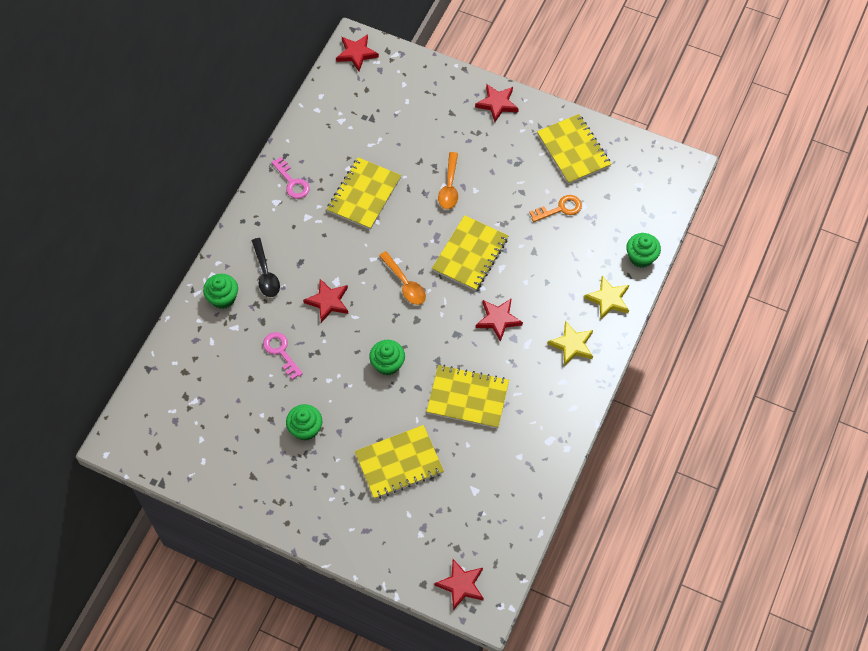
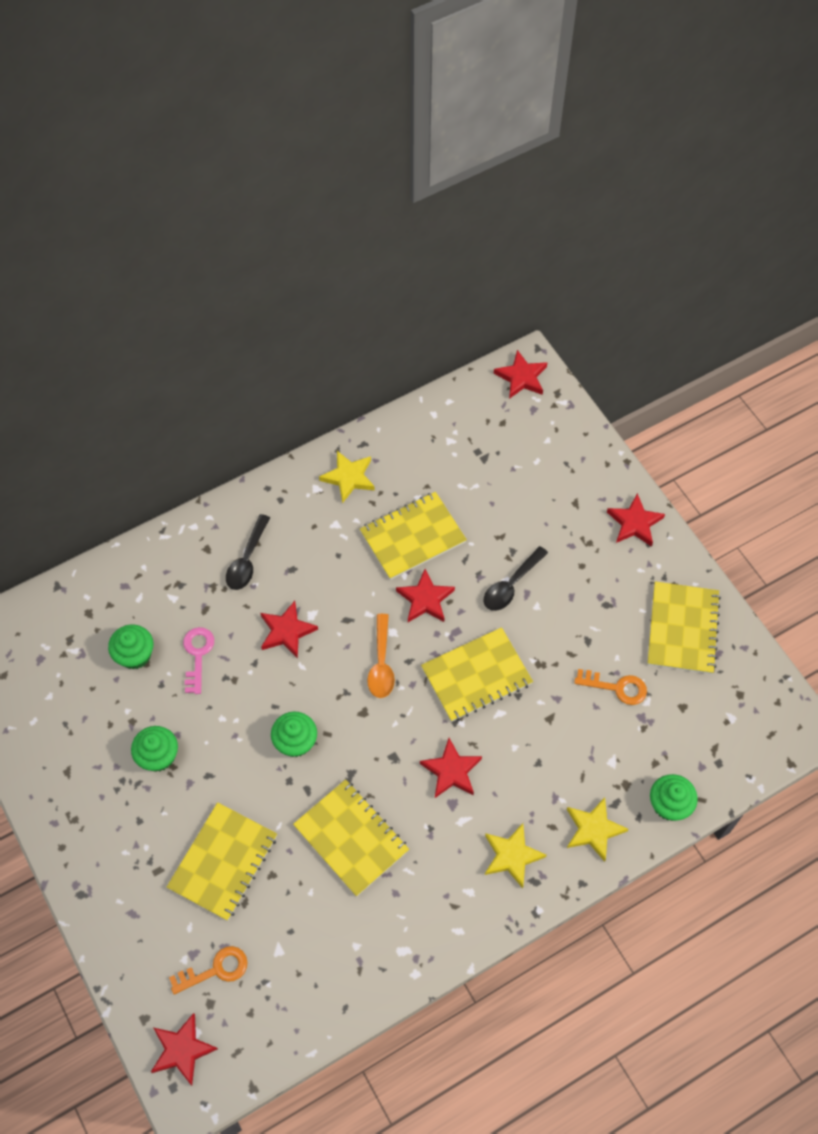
camera: 35 degrees right, 0 degrees up
(223, 298) = (185, 558): green cupcake -> green cupcake (135, 655)
(292, 182) = (349, 477): pink key -> yellow star
(399, 463) = (223, 862): yellow notebook -> yellow notebook turned 75 degrees counterclockwise
(402, 228) = (425, 599): none -> red star
(445, 527) = (215, 970): none -> orange key
(449, 187) = (511, 585): orange spoon -> black spoon

